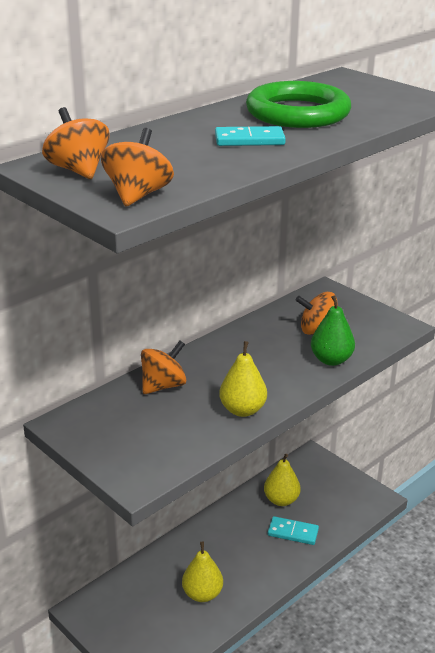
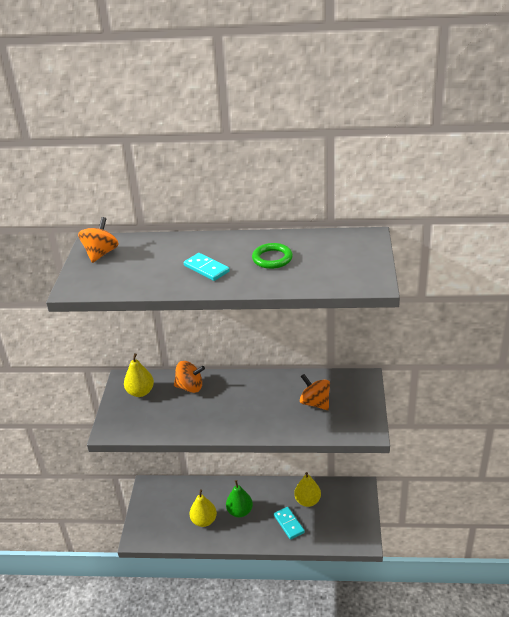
camera: 50 degrees right, 5 degrees up
(138, 195) = (92, 283): orange spinning top -> none
(242, 410) = (203, 425): yellow pear -> yellow pear (140, 392)
(297, 113) = (272, 258): green ring -> green ring, size x0.55
(331, 360) = (291, 426): green pear -> green pear (240, 511)

